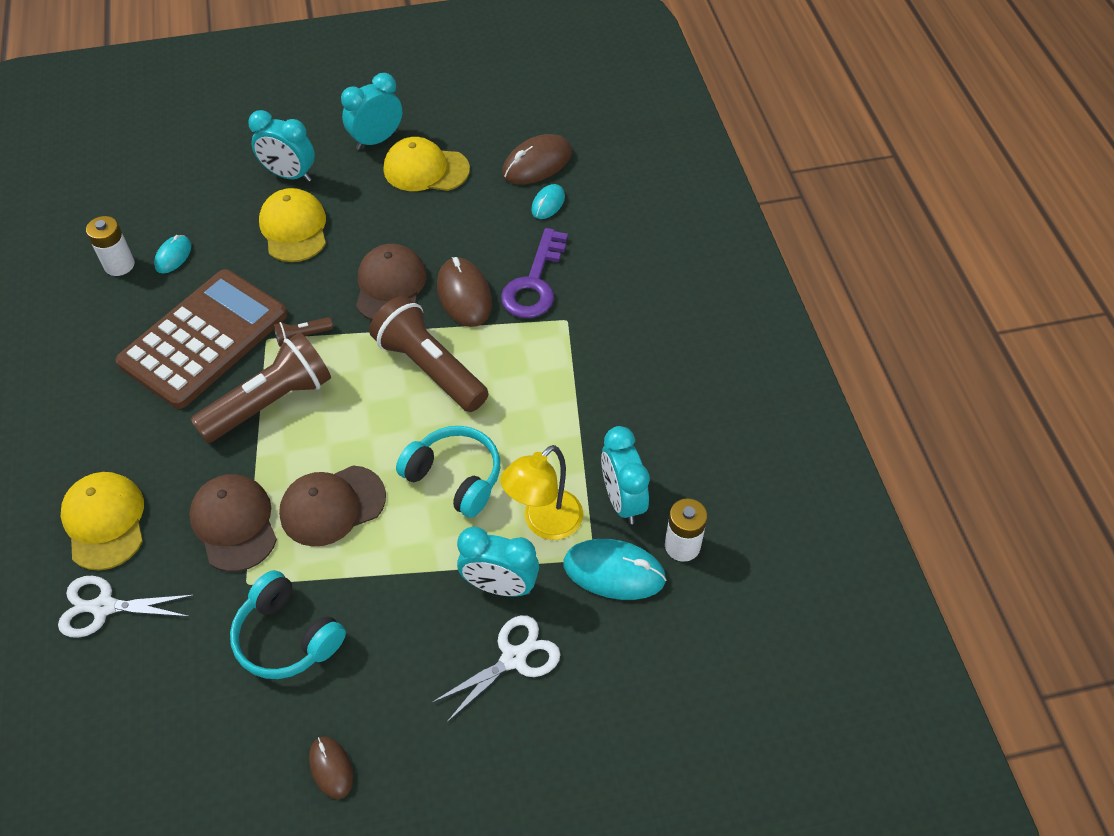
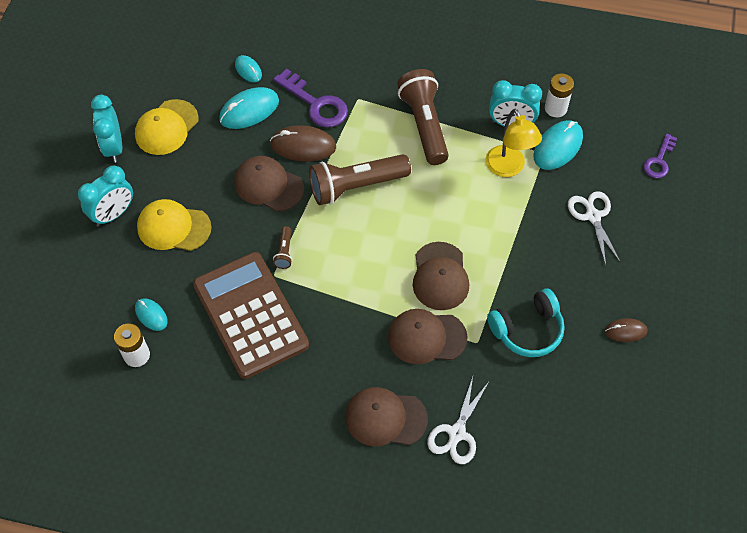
camera: 65 degrees left, 5 degrees up
(104, 522) = (385, 418): yellow cap -> brown cap
(270, 402) = (334, 288): brown flashlight -> brown flashlight (424, 125)
(455, 477) = (452, 202): turquoise headphones -> none
(489, 227) = (249, 110): none -> turquoise mouse
(500, 586) = (541, 206): turquoise clock -> none
(537, 163) = (205, 62): brown mouse -> none
(664, 719) = (659, 161): none -> purple key

